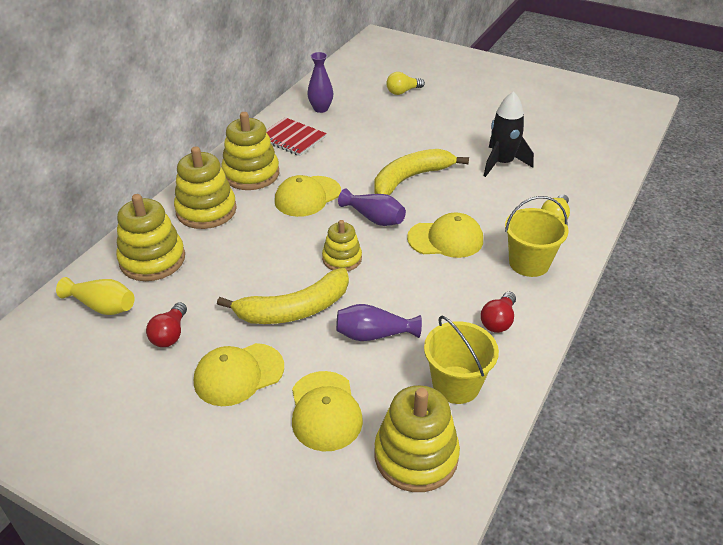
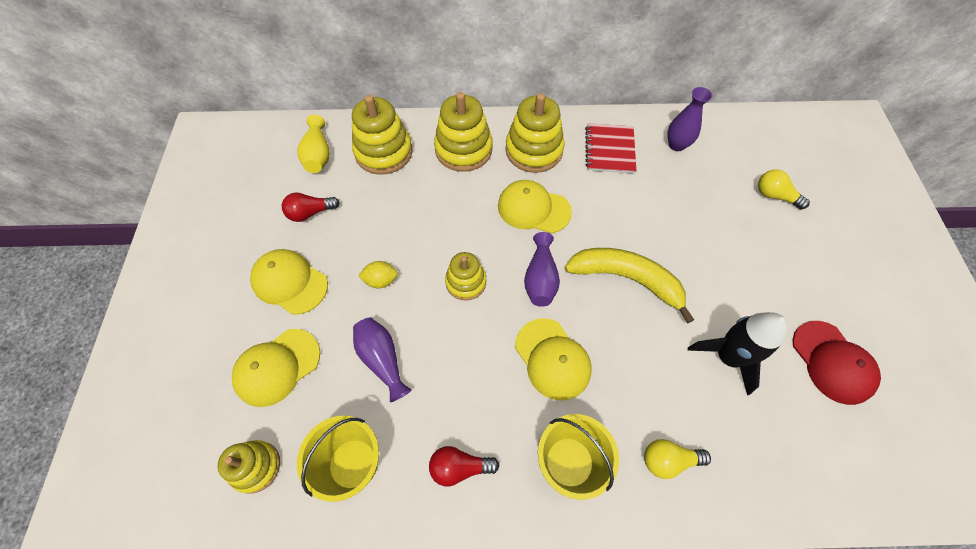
camera: 60 degrees right, 20 degrees up
(294, 309) = (381, 280): yellow banana -> yellow lemon
(416, 456) = (256, 467): yellow stacking toy -> yellow stacking toy, size x0.61
(534, 127) = (832, 362): none -> red cap

